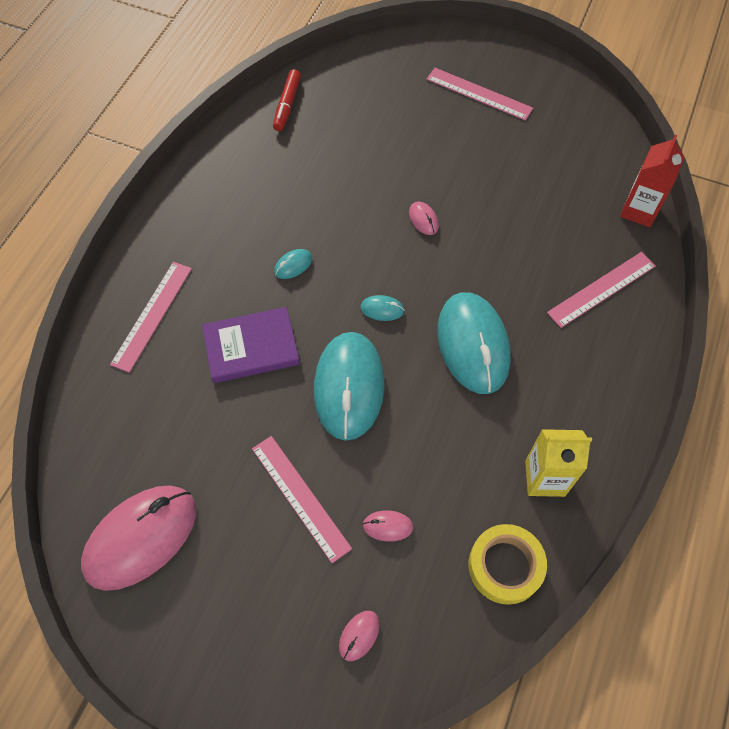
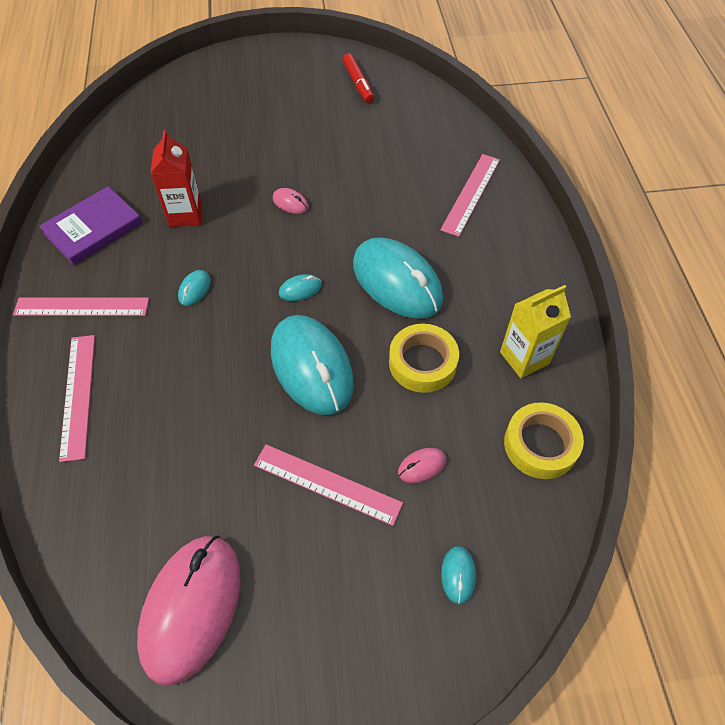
camera: 30 degrees left, 5 degrees down
(251, 347) = (197, 377): purple book -> purple book (93, 228)
(287, 105) = (106, 161): red marker -> red marker (358, 83)
(359, 635) = (458, 575): pink mouse -> turquoise mouse
(447, 434) = (422, 363): none -> yellow tape
(479, 94) = (275, 89): pink ruler -> pink ruler (81, 307)
(639, 211) = (460, 126): red carton -> red carton (185, 214)

